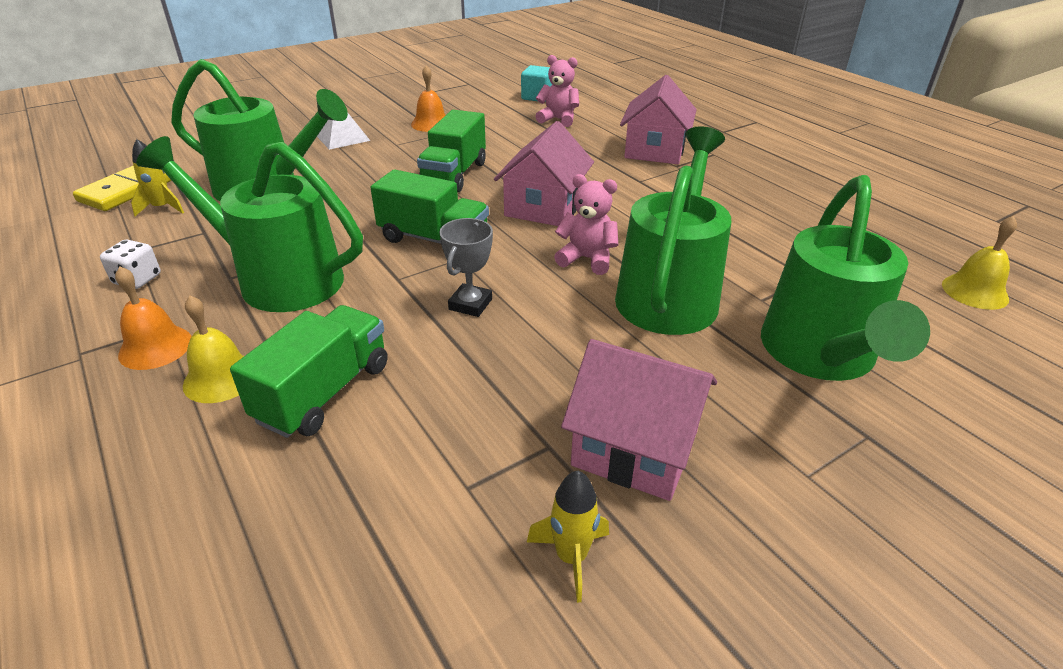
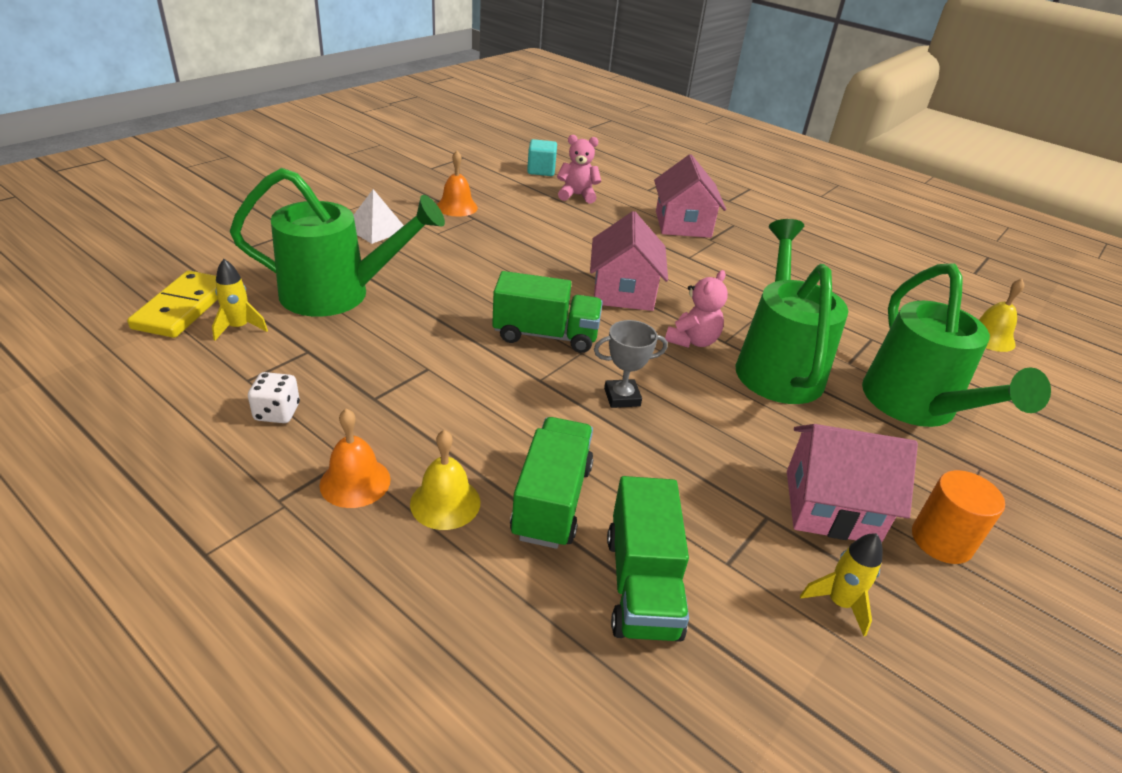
camera: 20 degrees left, 0 degrees up
(278, 278) = (425, 393): green watering can -> none
(454, 174) = (518, 263): green truck -> green truck (642, 585)
(470, 304) = (622, 397): grey trophy -> grey trophy turned 75 degrees clockwise
(587, 259) = (692, 341): pink teddy bear -> pink teddy bear turned 120 degrees clockwise
(757, 511) = (941, 540): none -> orange cylinder

